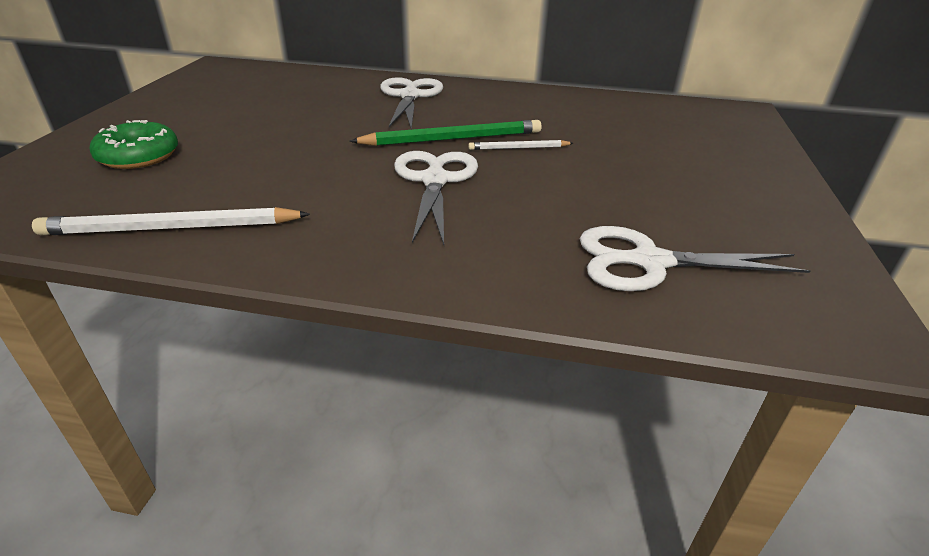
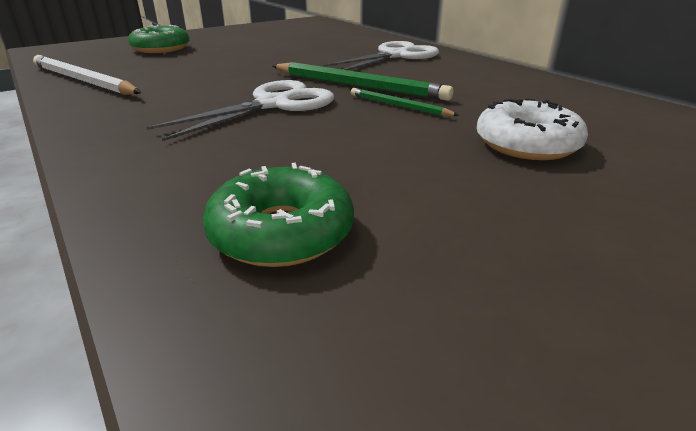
camera: 45 degrees right, 5 degrees down
(518, 148) = (398, 106): white pencil -> green pencil
(636, 151) = (526, 144): none -> white donut
(650, 262) = (281, 232): white scissors -> green donut

